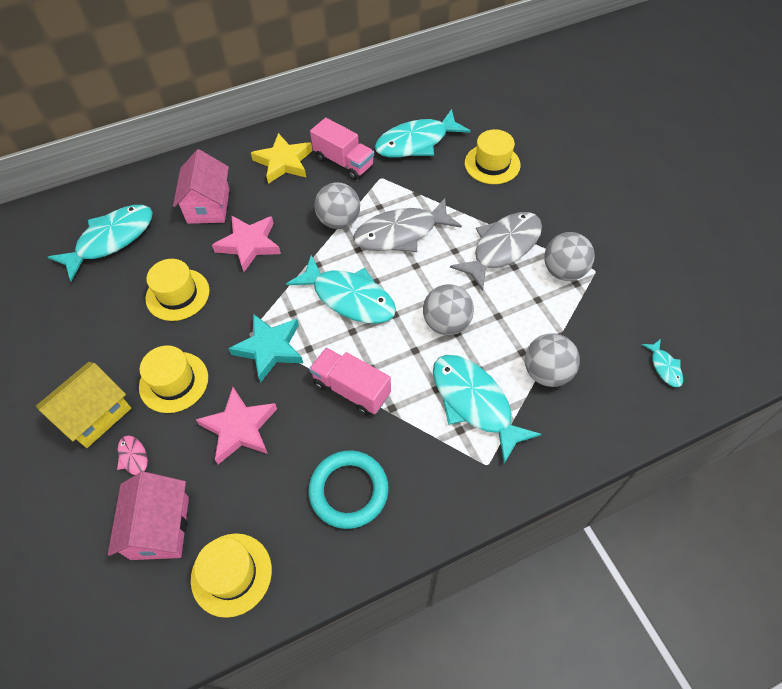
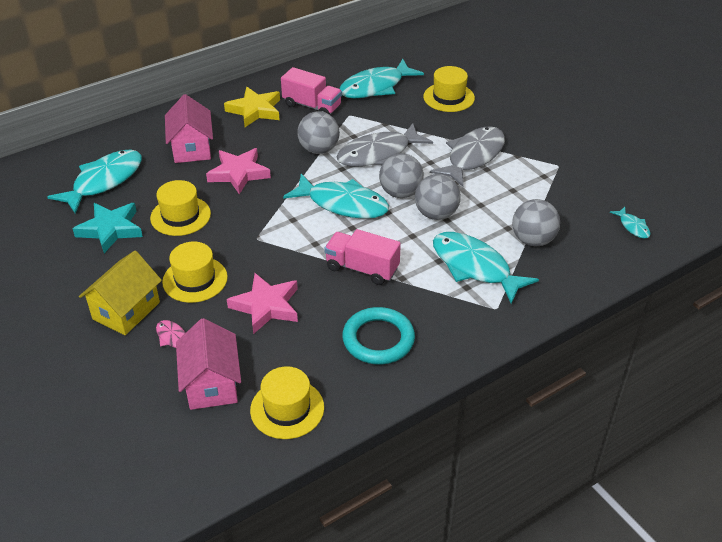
camera: 10 degrees left, 15 degrees down
(270, 348) = (279, 247): turquoise star -> turquoise star (111, 229)
(564, 271) = (531, 168): grey ball -> grey ball (400, 193)

